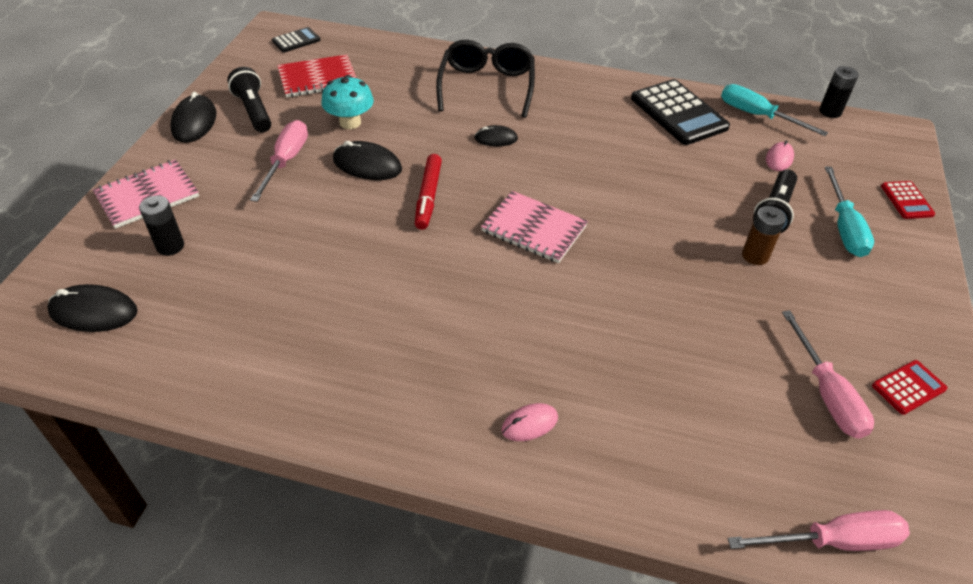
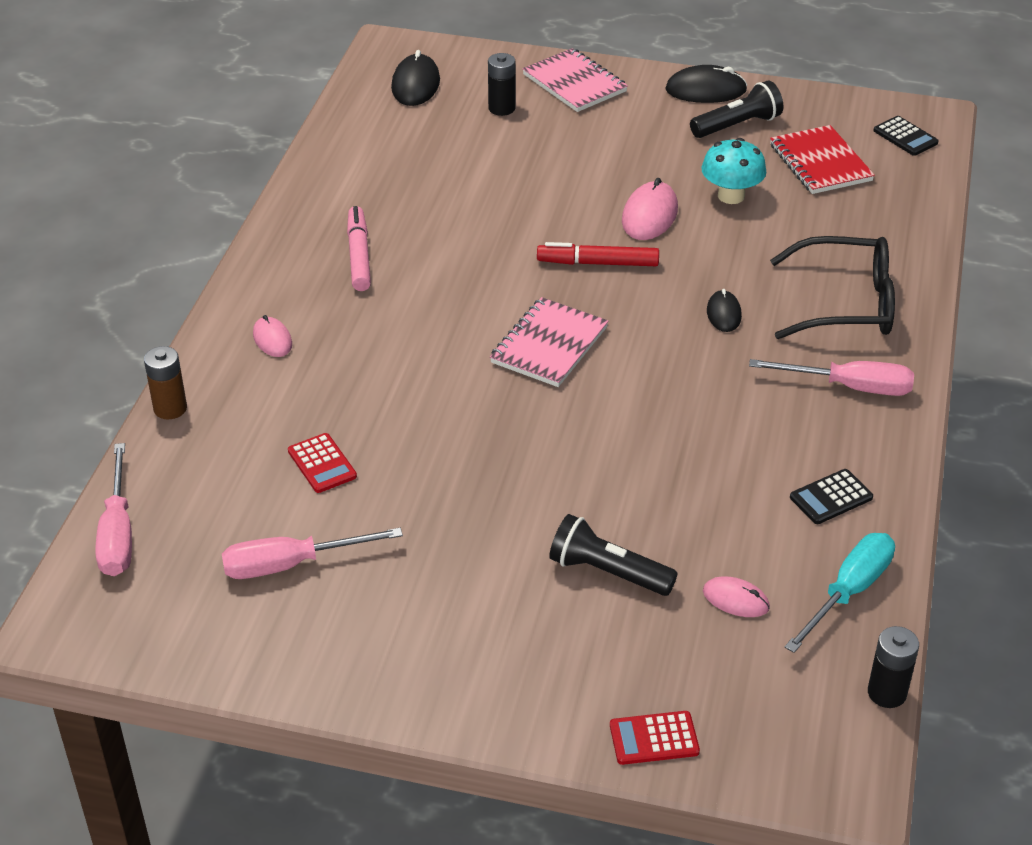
camera: 90 degrees right, 5 degrees down
(286, 161) = (646, 159): pink screwdriver -> pink screwdriver (850, 387)
(367, 165) = (649, 215): black mouse -> pink mouse
(397, 355) = (359, 255): none -> pink marker
(678, 113) = (831, 497): black calculator -> black calculator, size x0.51
(755, 256) = (515, 538): brown battery -> brown battery (170, 408)
(844, 228) = (580, 644): turquoise screwdriver -> none
(908, 387) = (294, 642): red calculator -> red calculator (322, 464)

